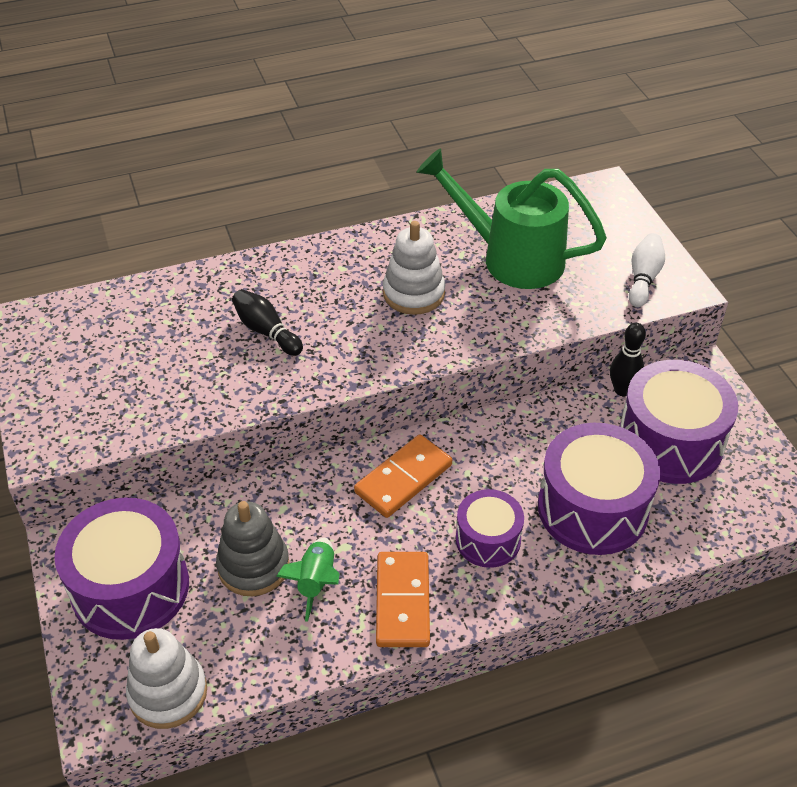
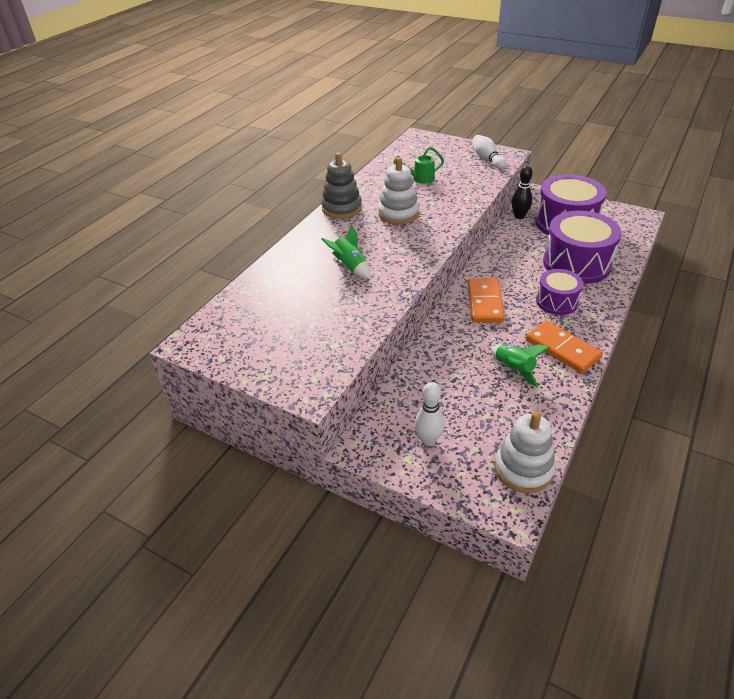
camera: 40 degrees left, 5 degrees down
(130, 587) = (428, 440): purple drum -> white bowling pin
(253, 566) = (475, 384): grey stacking toy -> grey stacking toy (341, 208)
(266, 331) = (350, 267): black bowling pin -> green rocket
(511, 258) = (420, 179): green watering can -> green watering can, size x0.43

